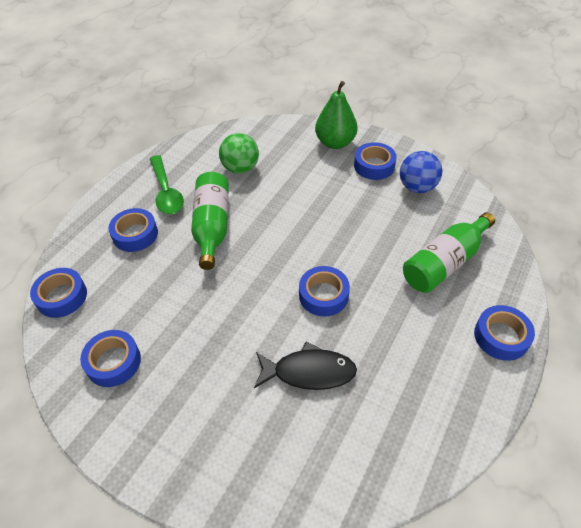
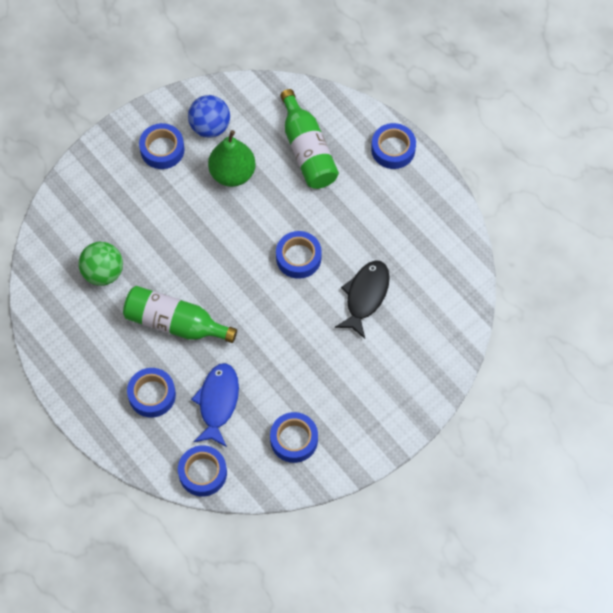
camera: 70 degrees left, 15 degrees up
(140, 283) = (217, 402): none -> blue fish
(166, 192) = (103, 353): green spoon -> none
(335, 143) = (109, 169): green pear -> green pear (232, 173)

